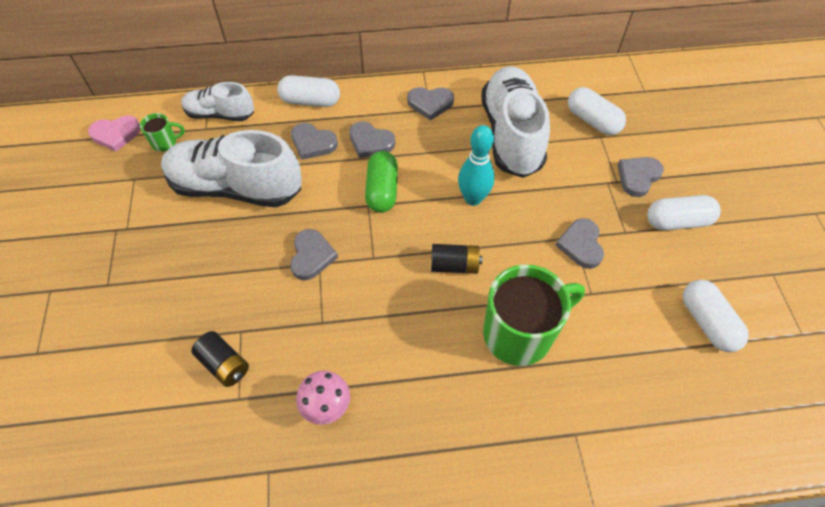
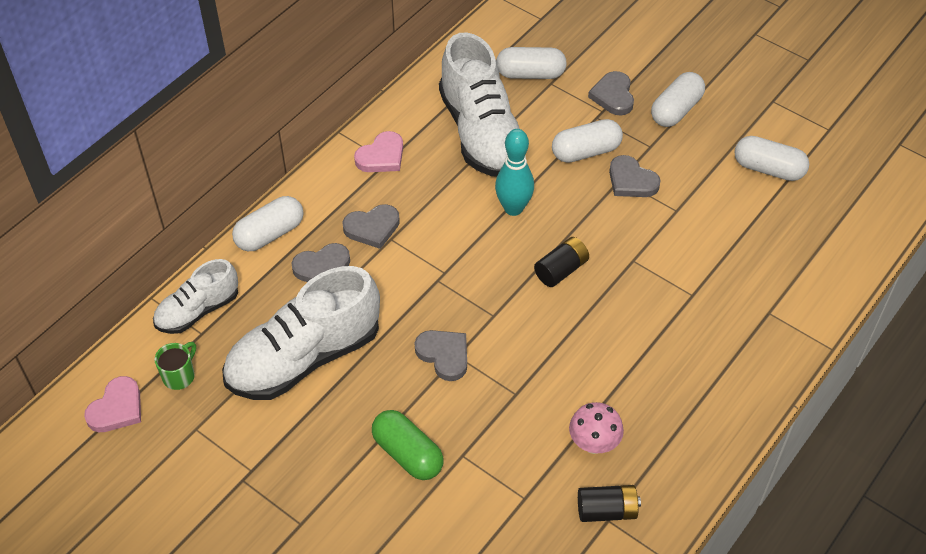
camera: 45 degrees left, 5 degrees down
(224, 364) = (482, 487): black battery -> black battery (606, 510)
(382, 190) = (433, 259): green capsule -> green capsule (407, 454)
(430, 104) = (381, 156): grey heart -> pink heart
(511, 134) = (481, 133): white shoe -> white shoe turned 150 degrees counterclockwise
(520, 333) = (662, 279): green mug -> none
(570, 199) = (586, 151): none -> white capsule

